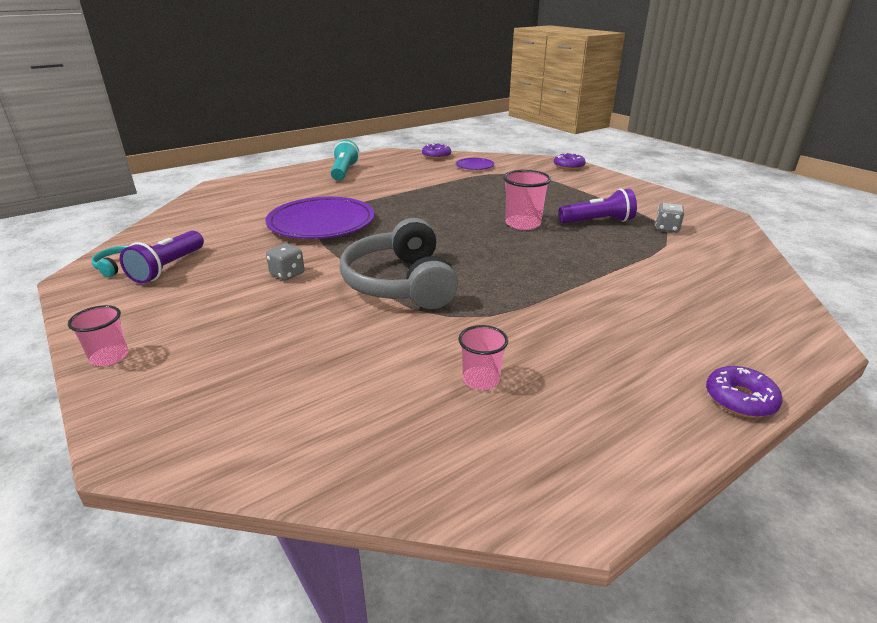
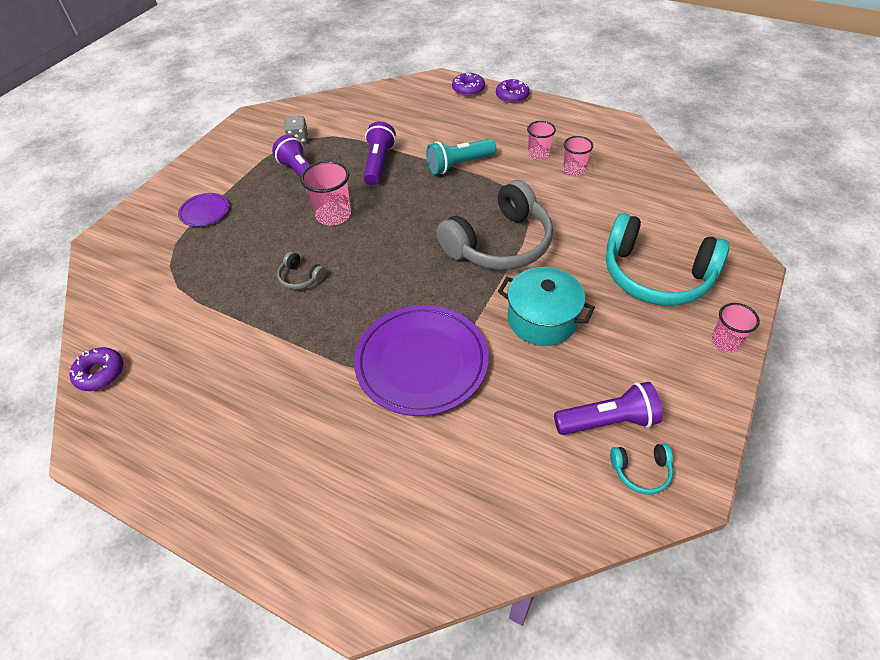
camera: 115 degrees left, 20 degrees up
(237, 356) = (655, 275): none -> turquoise headphones
(287, 274) = (542, 319): grey dice -> turquoise pot
(344, 172) = (220, 452): turquoise flashlight -> turquoise flashlight (459, 165)
(456, 203) = (300, 277): none -> grey headphones
(474, 166) = (145, 311): purple plate -> purple plate (204, 212)
(543, 363) = (538, 154): none -> pink cup
(568, 166) = (124, 228): purple donut -> purple donut (468, 89)
(593, 256) = (378, 163): none -> purple flashlight

